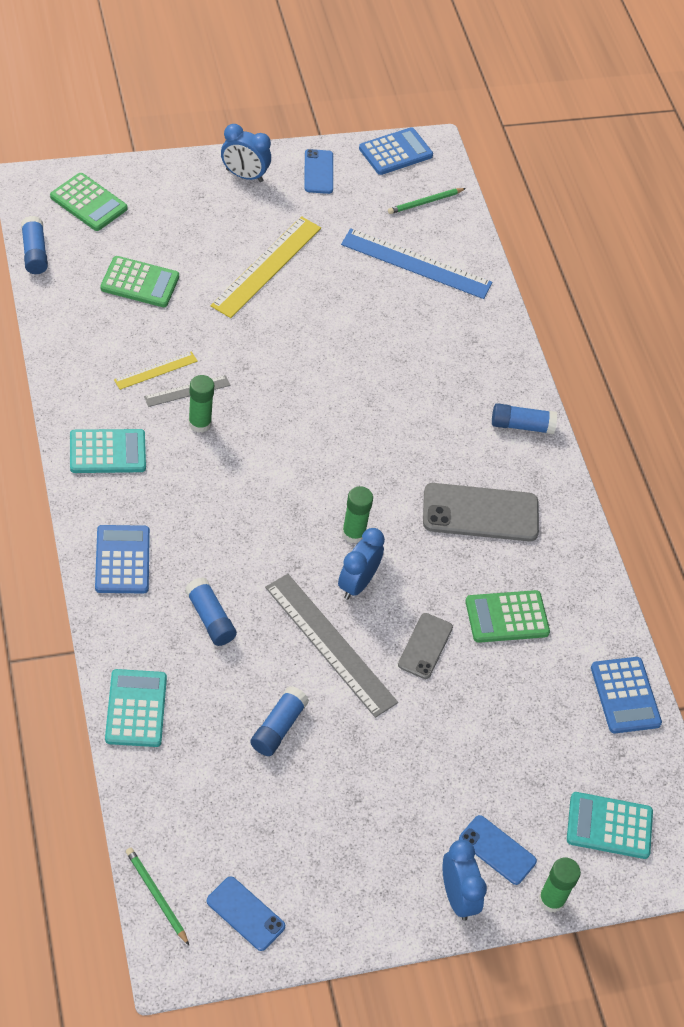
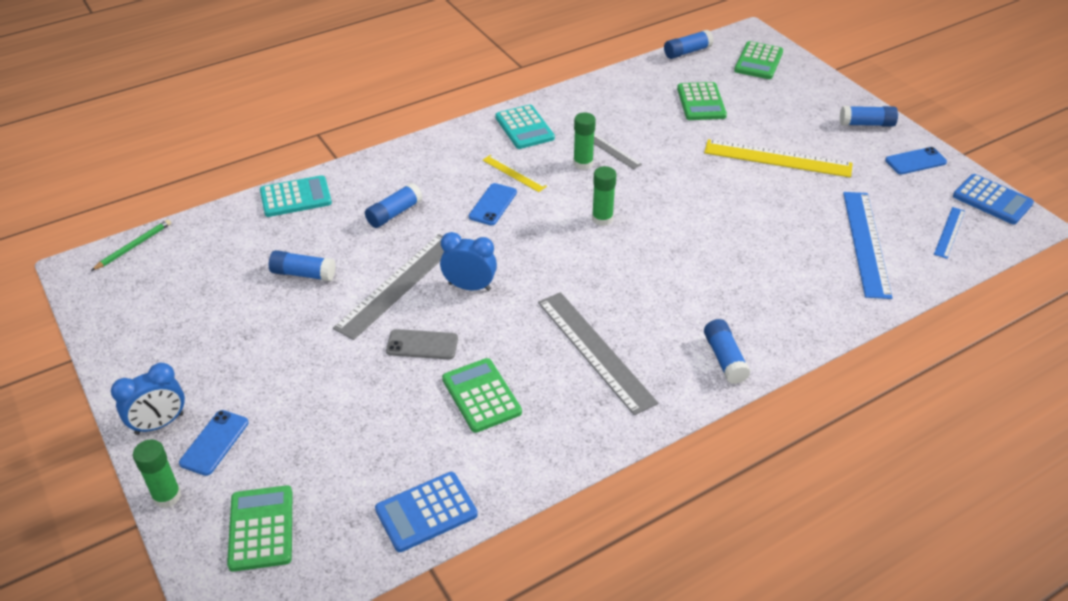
camera: 80 degrees right, 10 degrees down
(122, 560) = (428, 158): blue calculator -> none
(156, 370) = (619, 130): yellow ruler -> yellow ruler (514, 173)
(244, 175) = (866, 124): blue clock -> blue glue stick
(245, 913) = (125, 296): blue phone -> blue phone (493, 204)
(353, 533) = (522, 272): green glue stick -> green glue stick (602, 219)
(425, 202) = (949, 232): green pencil -> blue ruler
(480, 513) = (595, 351): grey phone -> grey ruler
(609, 826) = (261, 528): turquoise calculator -> green calculator

